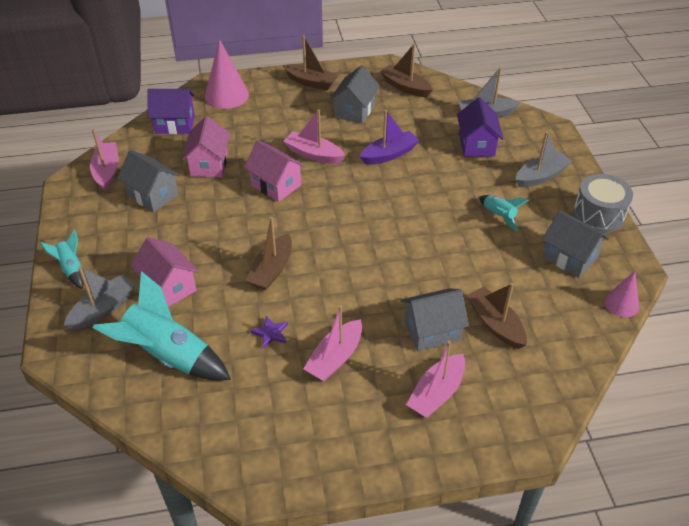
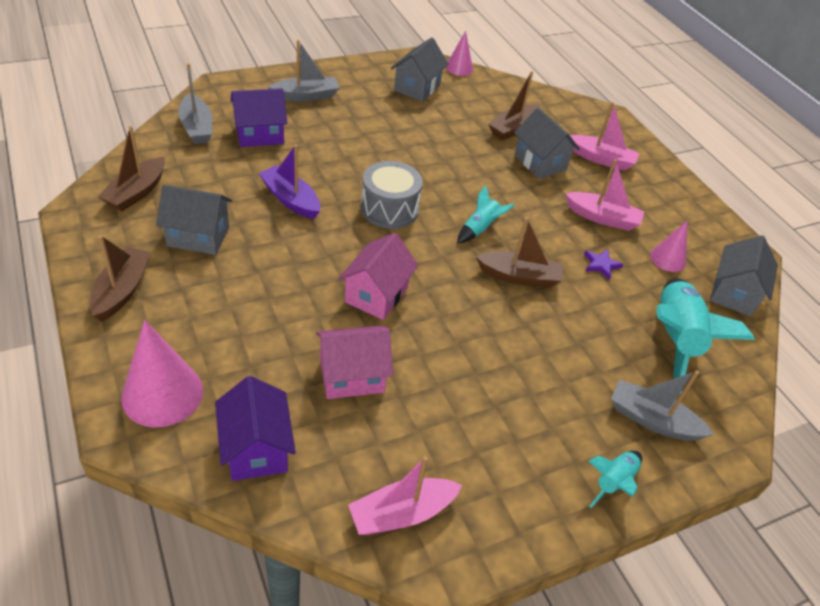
camera: 110 degrees left, 0 degrees up
(153, 195) = (438, 428): grey house -> grey house (733, 293)
(169, 287) = (588, 363): pink house -> none
(264, 394) = (667, 259): none -> pink cone
(313, 154) = (304, 266): pink boat -> none
(498, 216) = (375, 123): turquoise rocket -> turquoise rocket (480, 229)
(541, 176) = (306, 96): grey boat -> grey boat turned 120 degrees clockwise
(598, 215) = (354, 69): grey drum -> grey drum (389, 209)

